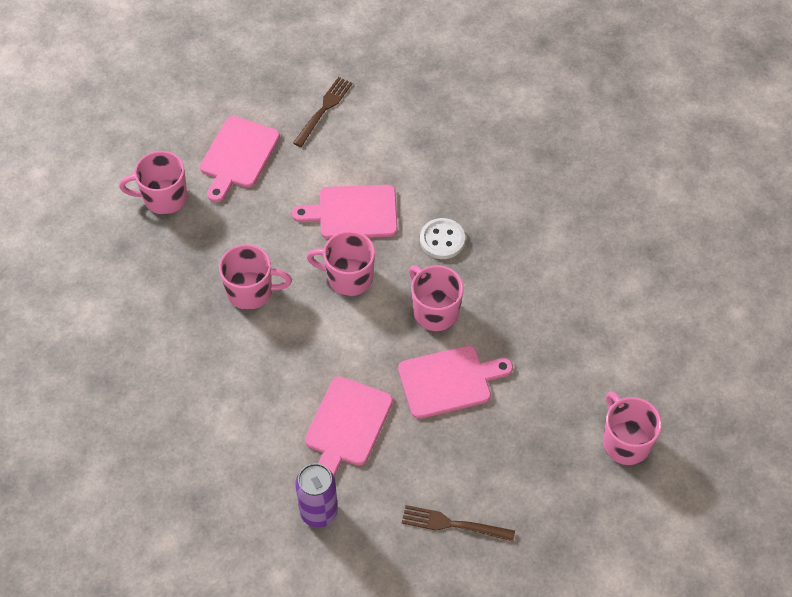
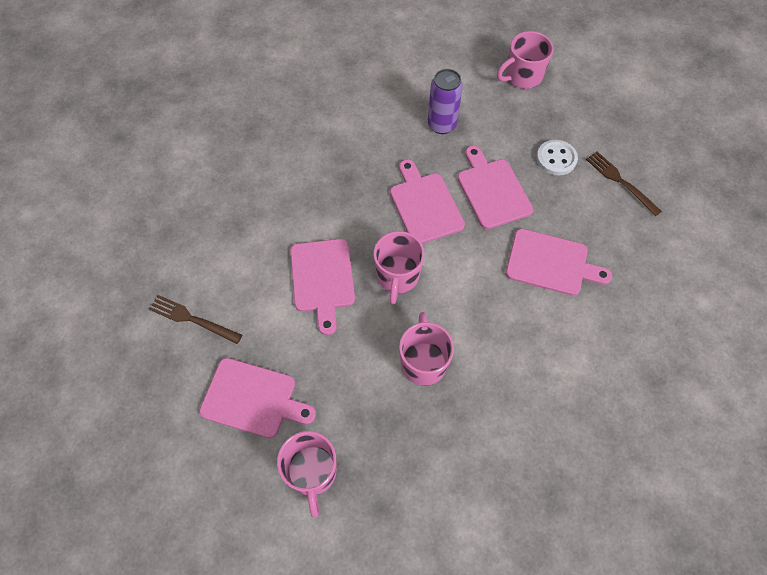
camera: 95 degrees left, 5 degrees up
(319, 512) = (637, 277): purple can -> purple can (441, 125)
(434, 311) = (424, 205): pink mug -> pink cutting board
(442, 240) = (349, 204): white button -> white button (556, 159)
(452, 524) = (620, 181): brown fork -> brown fork turned 135 degrees clockwise

